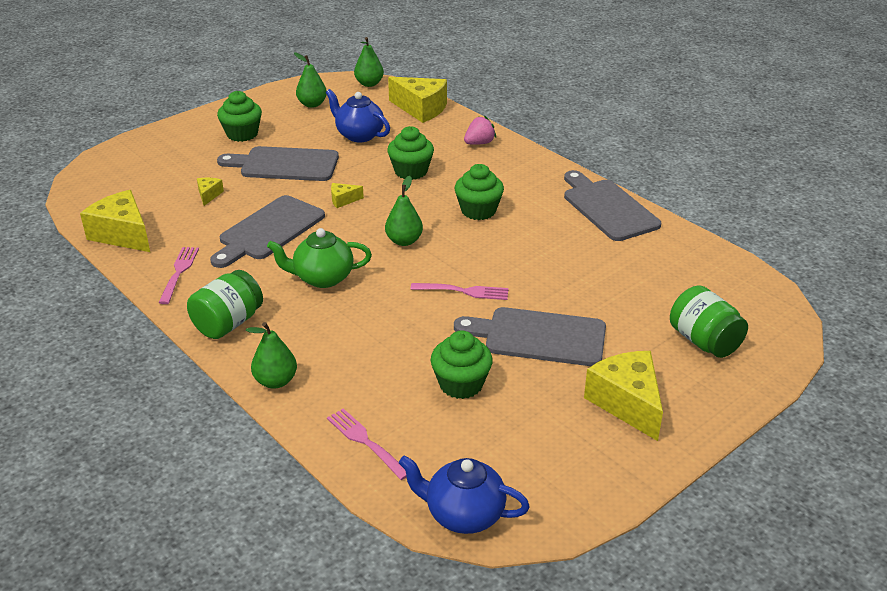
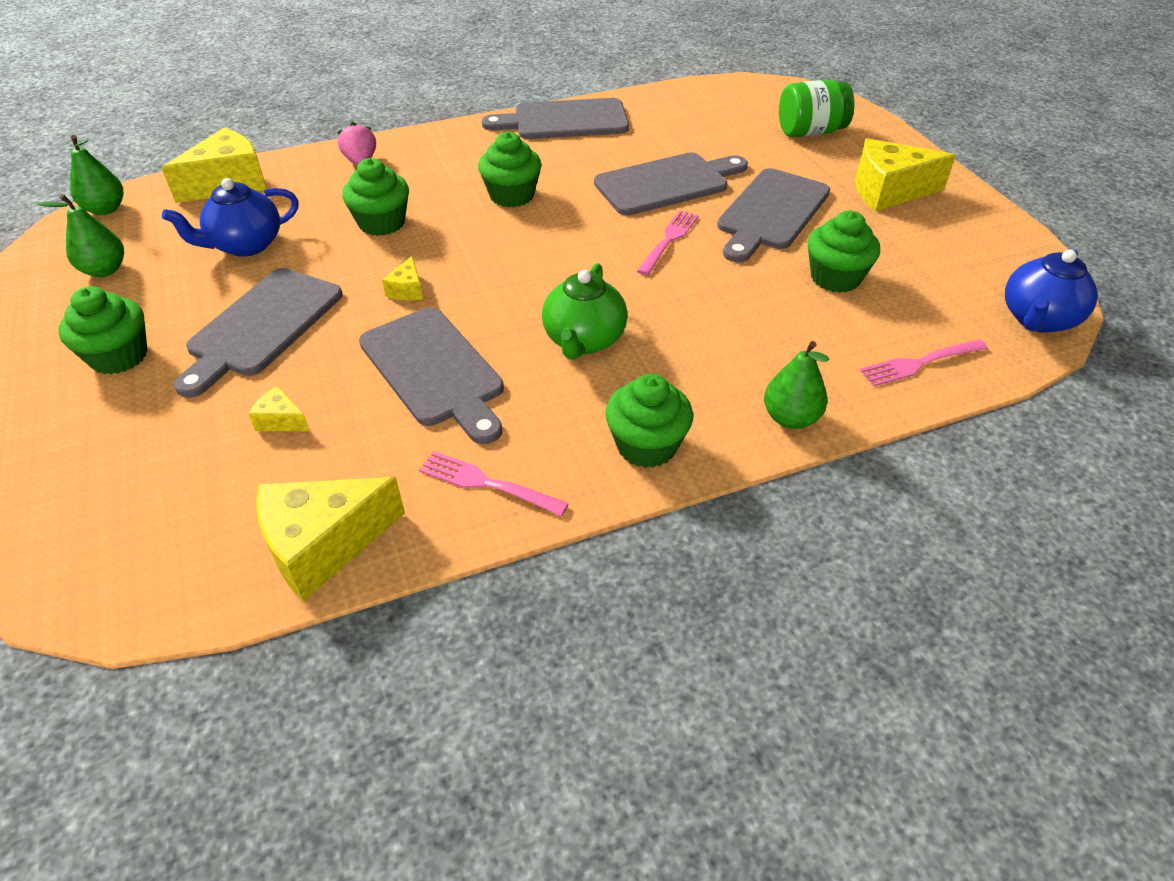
camera: 70 degrees left, 10 degrees up
(228, 323) = (646, 445): green jar -> green cupcake
(404, 241) = (540, 260): green pear -> none
(547, 276) = (667, 183): none -> grey cutting board

